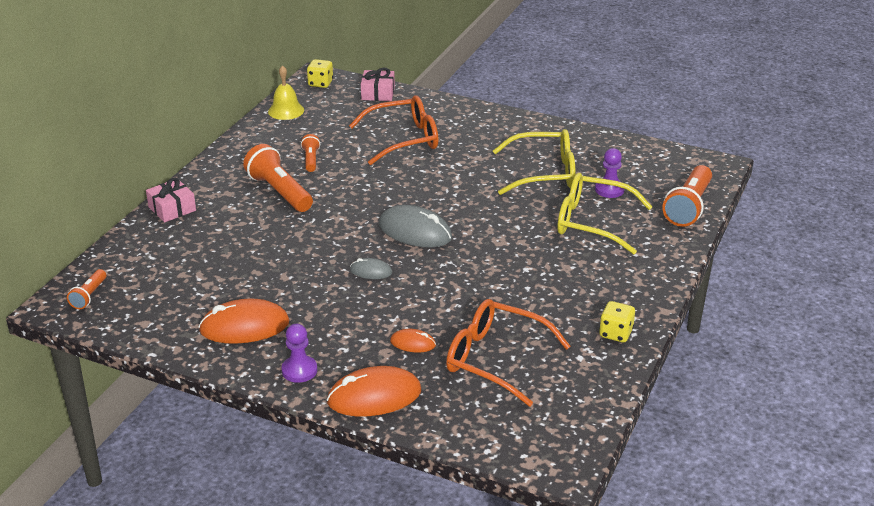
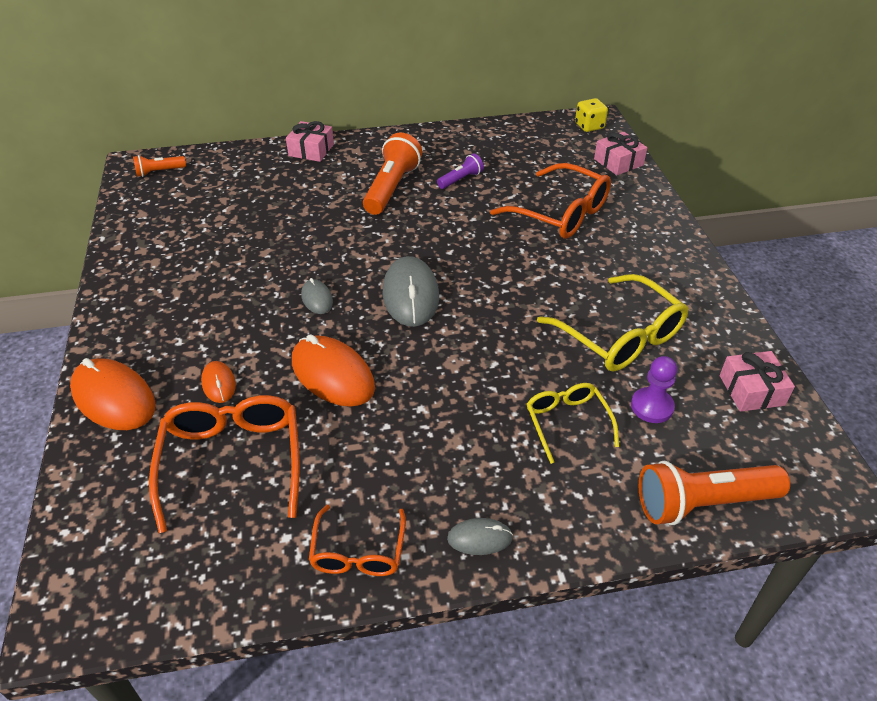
camera: 55 degrees right, 10 degrees up
(244, 326) = (172, 266): orange mouse -> orange mouse (332, 374)
(286, 110) = (521, 131): yellow bell -> none
(299, 370) = (127, 329): purple pawn -> none
(311, 160) = (461, 179): orange flashlight -> purple flashlight
(592, 222) = (567, 422): yellow glasses -> yellow glasses, size x0.60
(615, 333) = (358, 552): yellow dice -> orange glasses
(630, 154) = (751, 390): none -> pink gift
(645, 287) = (479, 538): none -> grey mouse

